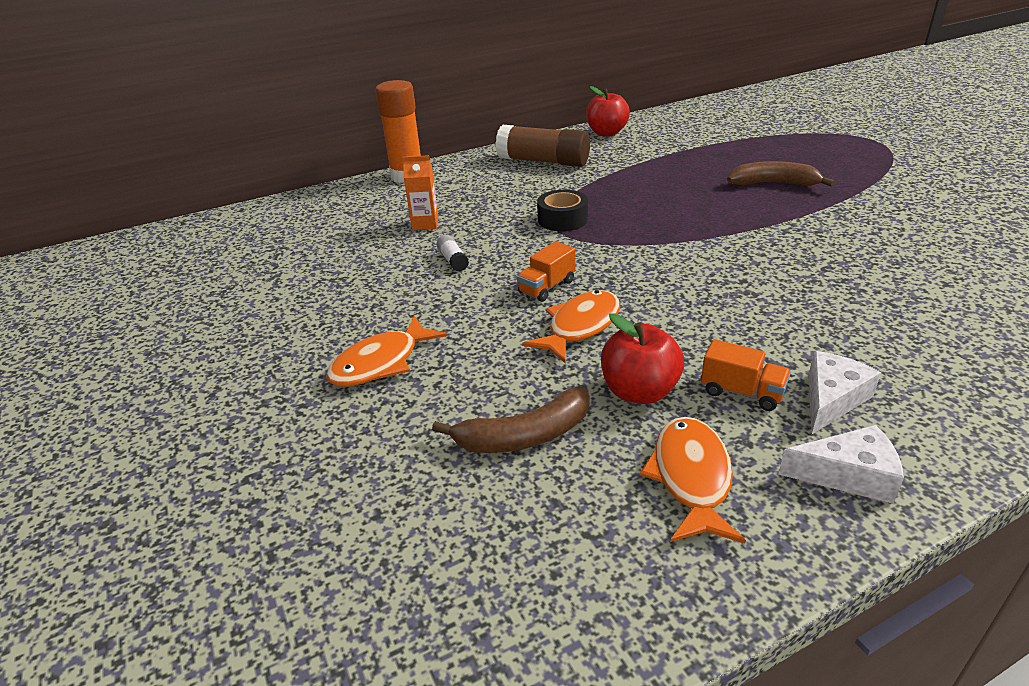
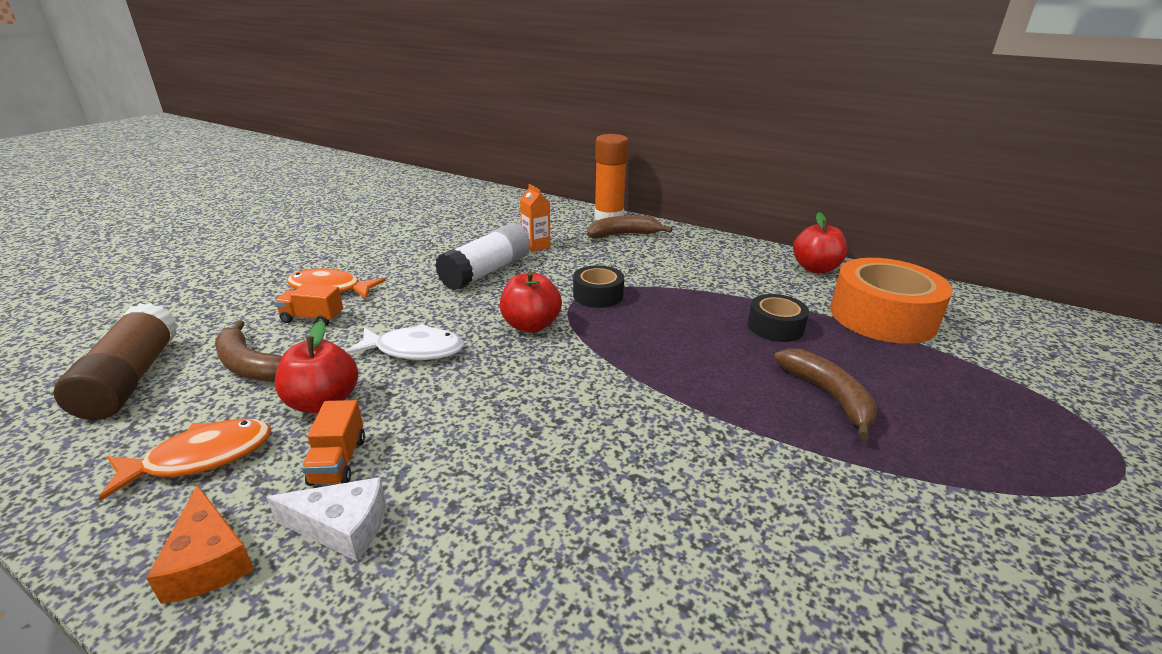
camera: 55 degrees right, 5 degrees down
(453, 260) = (486, 272): white glue stick -> white glue stick, size x2.34
(455, 179) = (623, 234): none -> brown banana
(543, 161) = (705, 257): brown glue stick -> brown glue stick (131, 379)
(547, 287) = (470, 319): orange truck -> orange truck (312, 318)
(580, 327) = (414, 350): orange fish -> white fish
(587, 260) = (531, 325): none -> red apple
(678, 172) = (775, 327): none -> black tape
(693, 138) = (882, 316): none -> orange tape
(848, 475) = (208, 560): white cheese -> orange cheese

